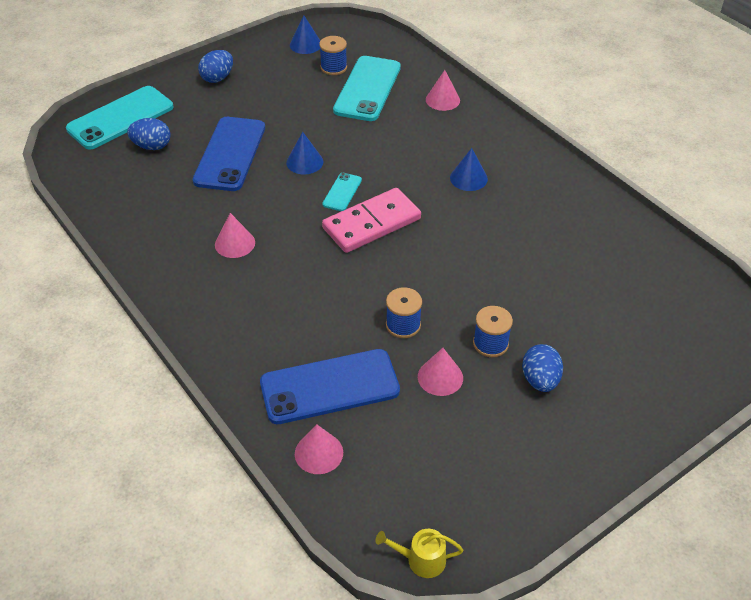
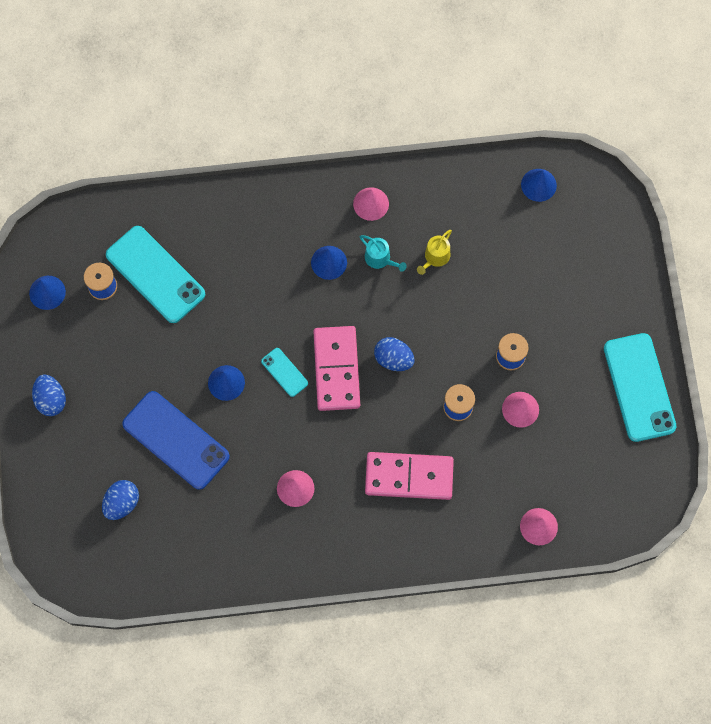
camera: 60 degrees left, 25 degrees up
(120, 118) = (60, 515): turquoise phone -> turquoise phone (639, 387)
(301, 318) = (409, 477): none -> pink domino
(329, 387) = (486, 490): blue phone -> none
(421, 560) = (653, 505): yellow watering can -> yellow watering can (435, 257)
(442, 100) = (213, 220): pink cone -> pink cone (371, 204)
(503, 208) = (380, 259): none -> turquoise watering can
(540, 380) = (561, 344): blue egg -> blue egg (393, 359)
(687, 287) = (538, 185): none -> blue cone

